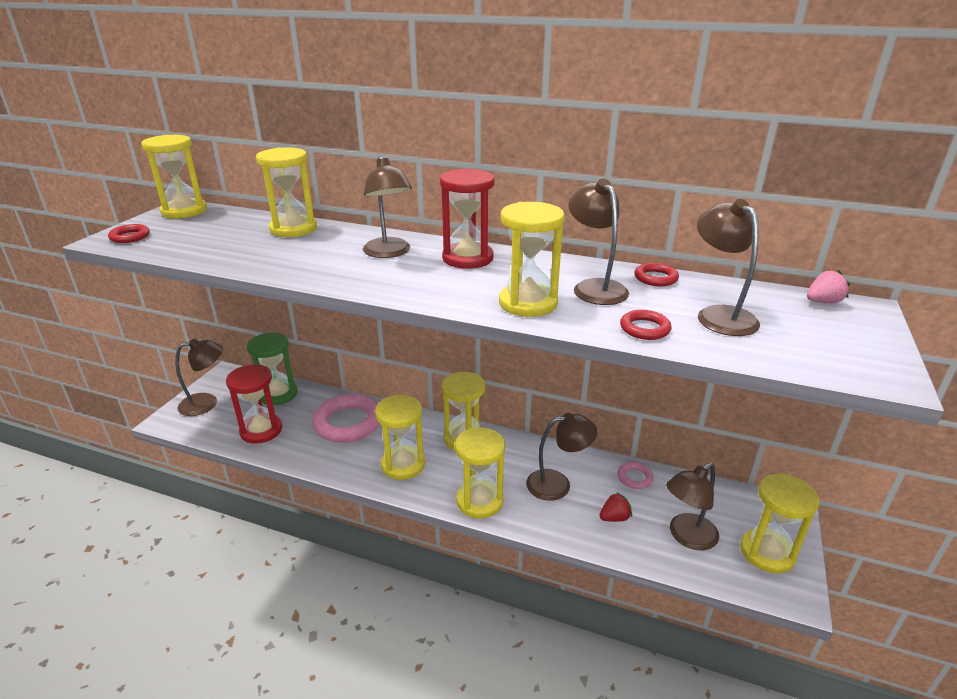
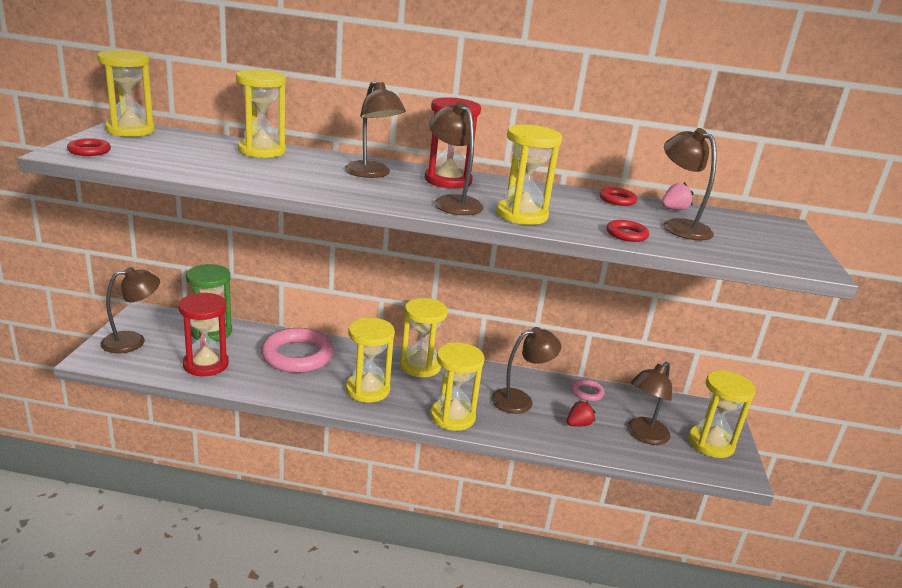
camera: 15 degrees left, 5 degrees down
(595, 287) = (571, 205): brown lamp -> brown lamp (452, 202)
(823, 302) = (752, 219): pink strawberry -> pink strawberry (673, 209)

